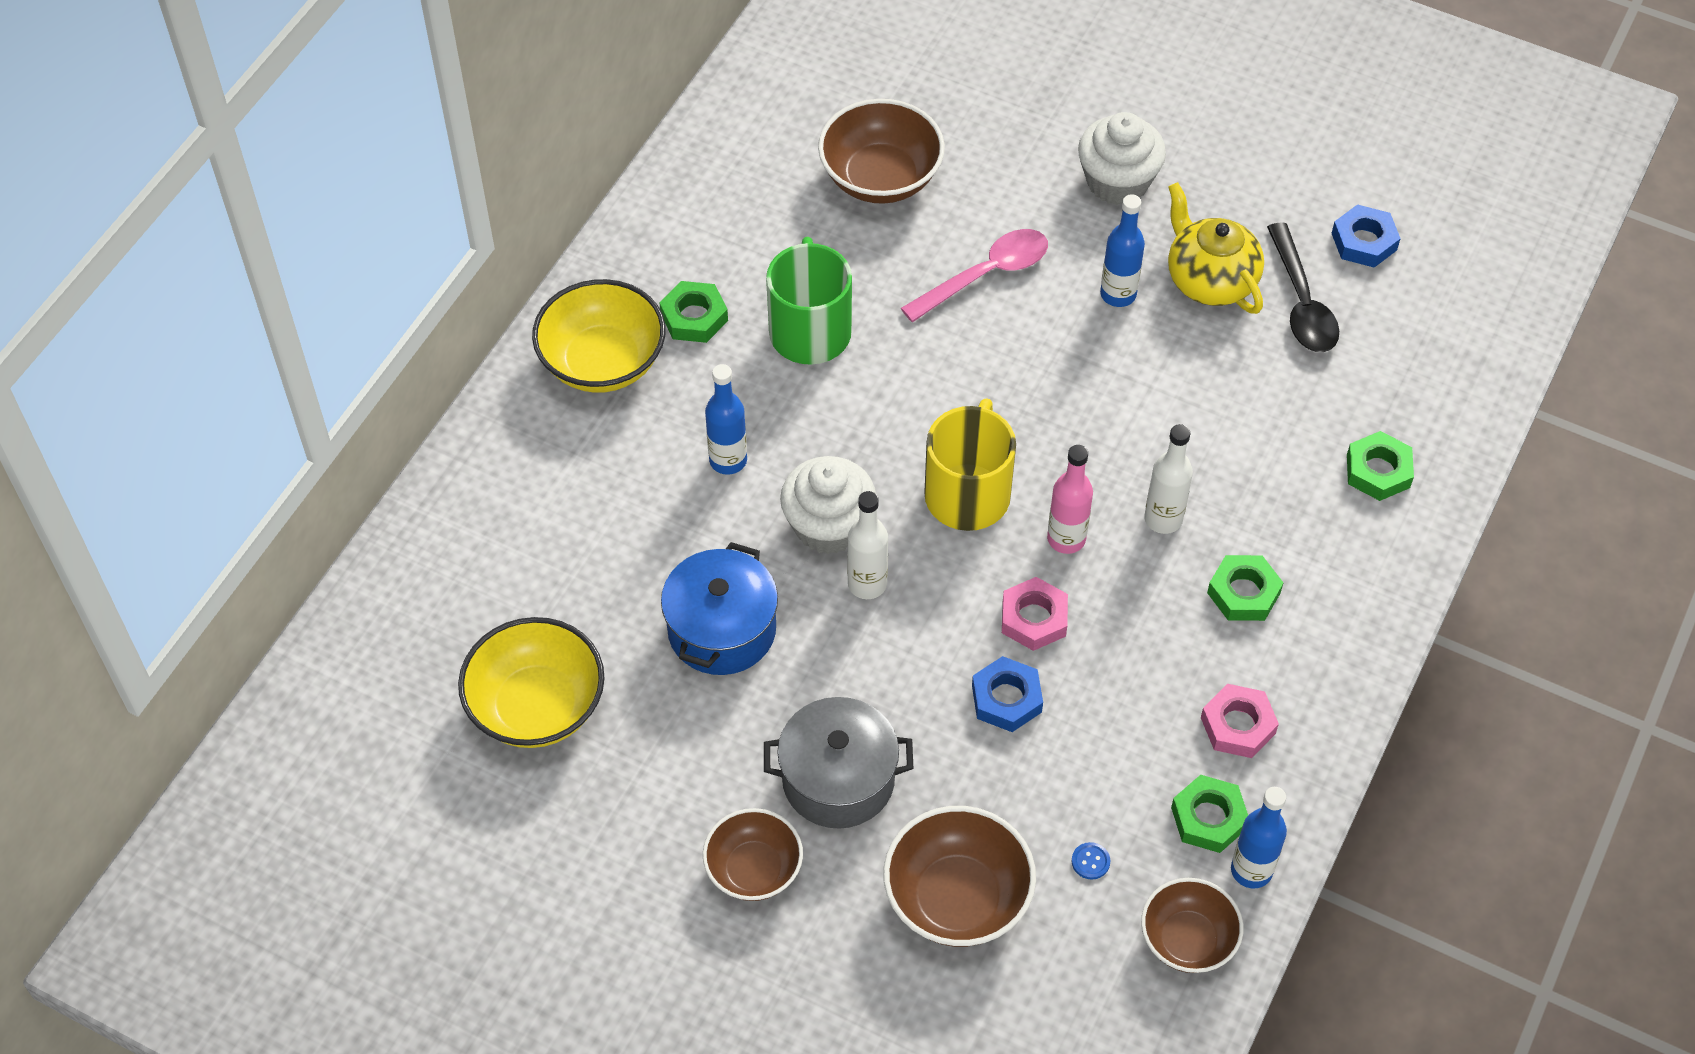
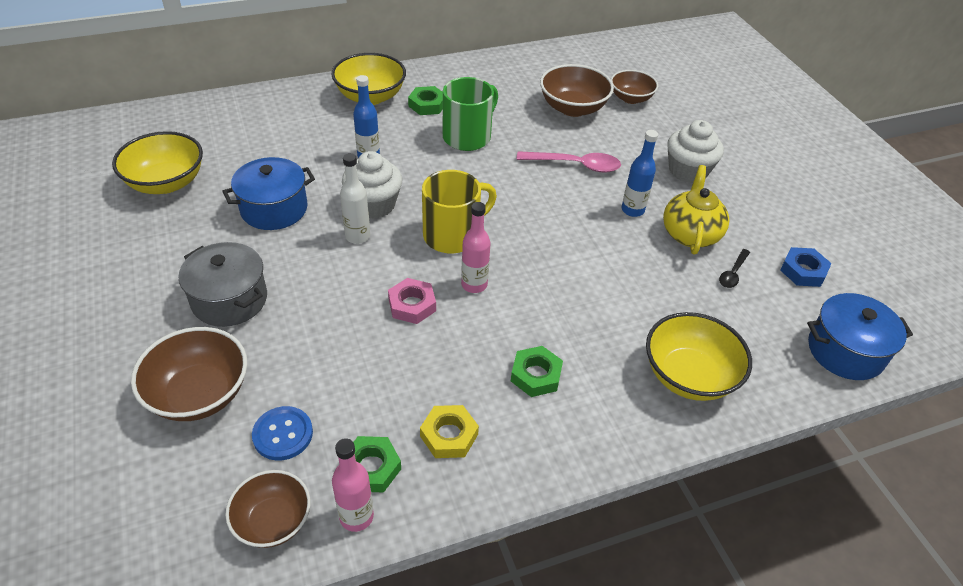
camera: 40 degrees right, 10 degrees down
(754, 869) = (141, 305): brown bowl -> brown bowl (631, 98)
(1006, 699) = (350, 327): blue nut -> none
(1090, 861) = (283, 434): blue button -> blue button, size x2.04
(1163, 519) = (535, 311): white bottle -> none
(1238, 725) = (449, 435): pink nut -> yellow nut
(1251, 870) = (356, 517): blue bottle -> pink bottle
(1301, 302) = (733, 273): black spoon -> black spoon, size x0.56
(1378, 471) = (689, 376): green nut -> yellow bowl
(1485, 319) = (845, 351): none -> blue pot

